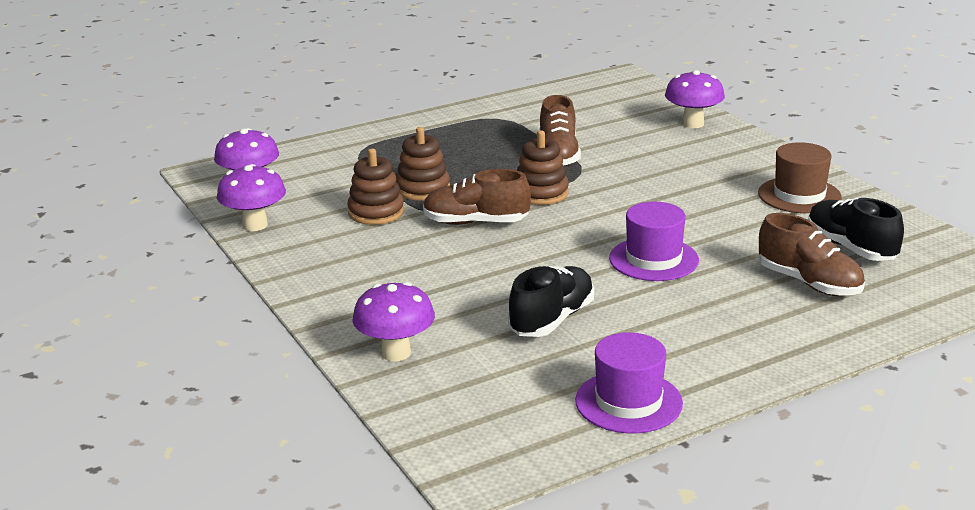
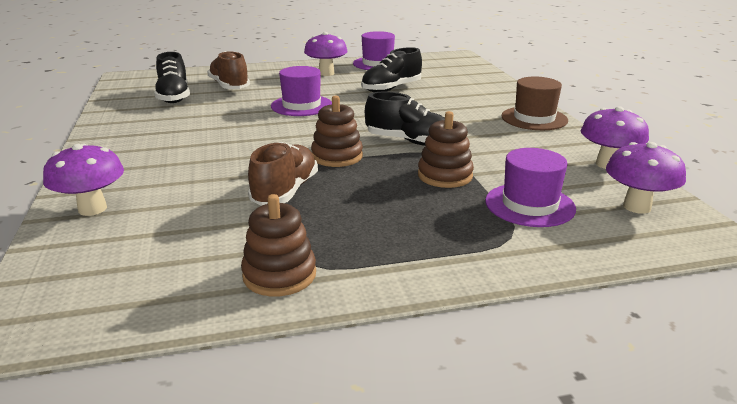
camera: 165 degrees left, 0 degrees up
(343, 174) = (529, 205): none -> purple hat
(376, 212) = (493, 160): brown stacking toy -> brown stacking toy (279, 275)
(396, 353) = (485, 86): purple mushroom -> purple mushroom (326, 73)
(475, 222) = (408, 141): brown shoe -> black shoe
(799, 195) = (140, 127): brown hat -> brown hat (534, 118)

